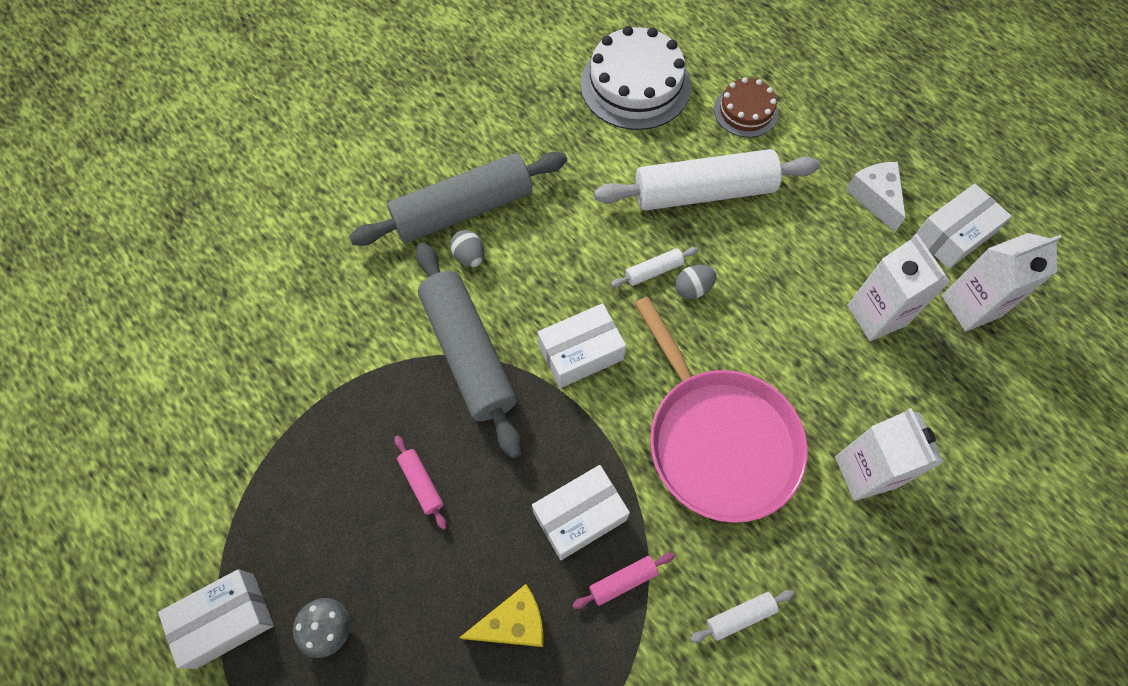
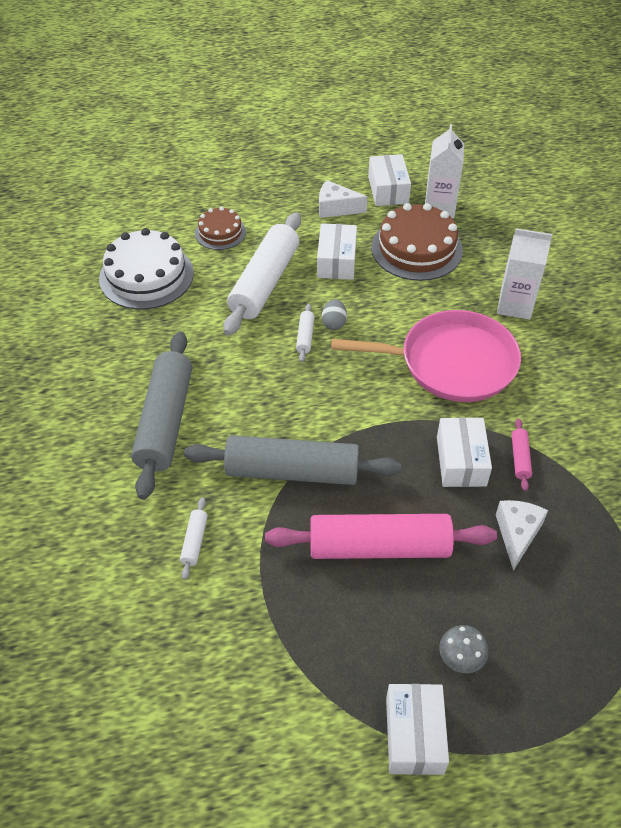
camera: 60 degrees left, 15 degrees down
(421, 483) = (379, 547): pink rolling pin -> pink rolling pin, size x2.46
(469, 256) = (210, 435): grey egg -> none
(513, 623) = (517, 534): yellow cheese -> white cheese
(581, 353) = (339, 405): white box -> white box (336, 261)
(740, 616) = (574, 408): white rolling pin -> white rolling pin (194, 541)
(876, 315) = (416, 249): white carton -> brown cake

